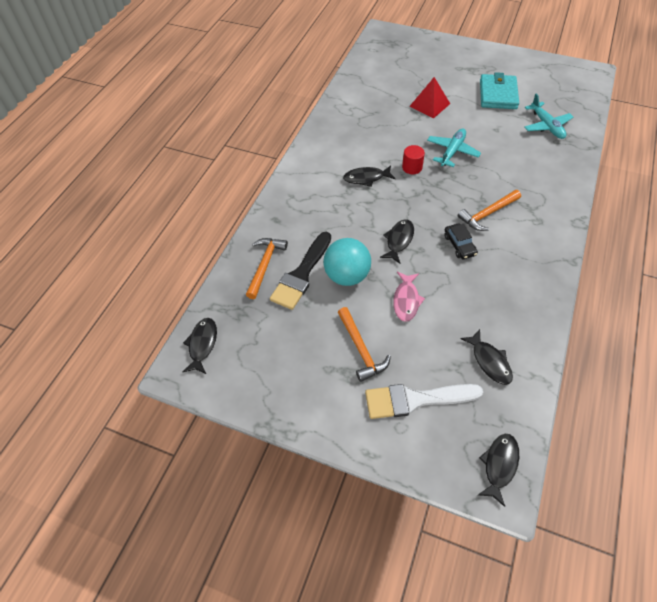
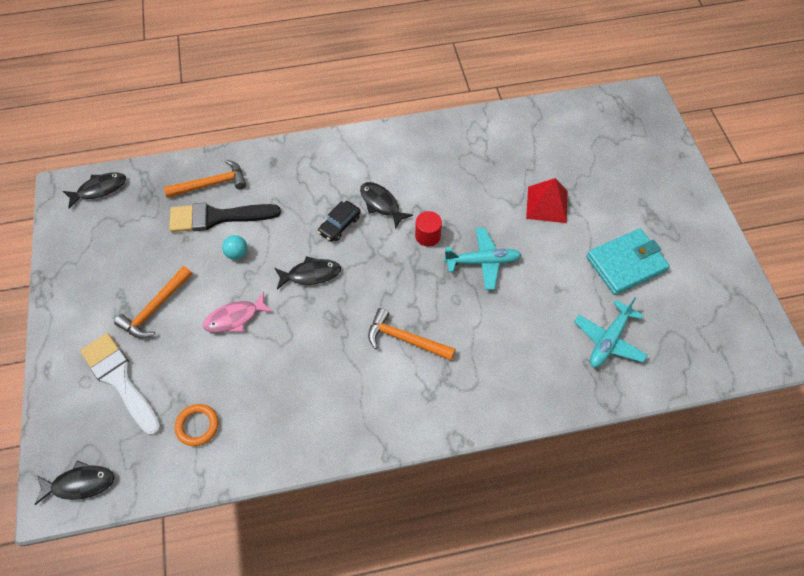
camera: 55 degrees right, 5 degrees up
(347, 276) = (237, 253): turquoise ball -> turquoise ball, size x0.47
(459, 245) = (339, 332): black car -> black car (339, 225)
(489, 361) = (197, 426): black fish -> orange ring

